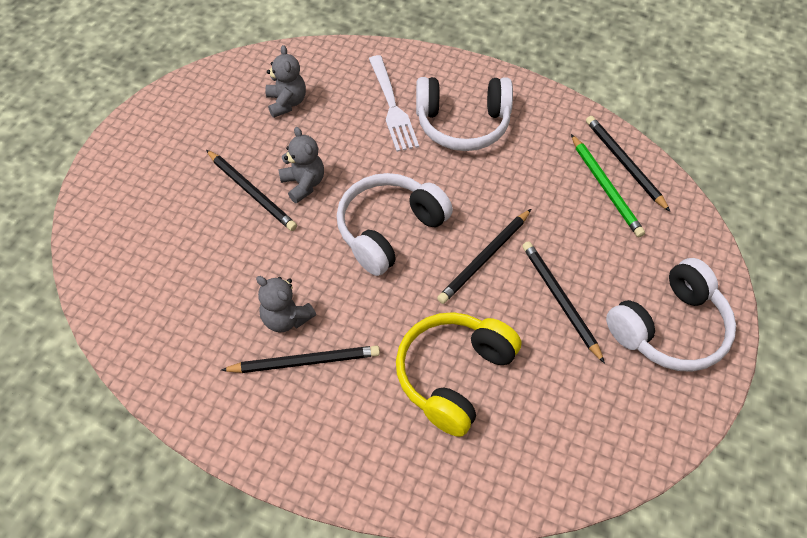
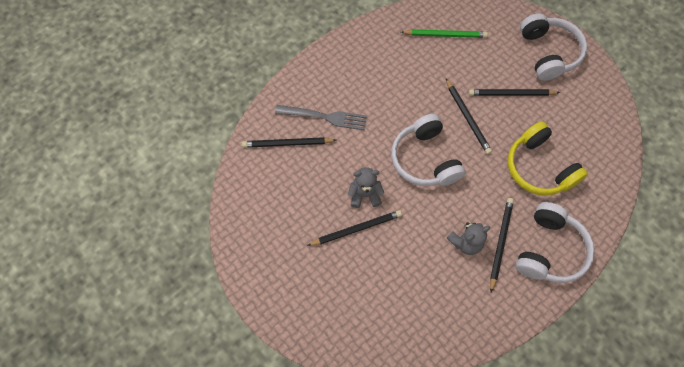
camera: 65 degrees left, 10 degrees up
(286, 103) = (287, 179): grey teddy bear -> none
(392, 106) = (324, 117): white fork -> grey fork
(462, 124) = (360, 84): white headphones -> white headphones (549, 250)
(624, 163) = (432, 17): black pencil -> black pencil (287, 144)

